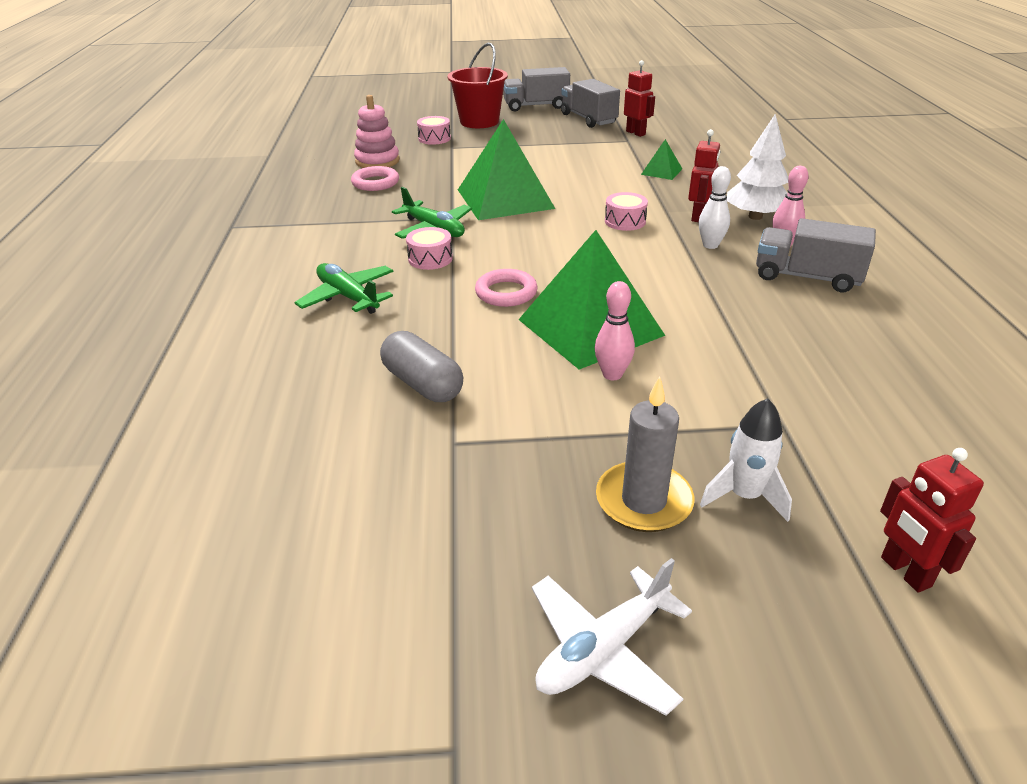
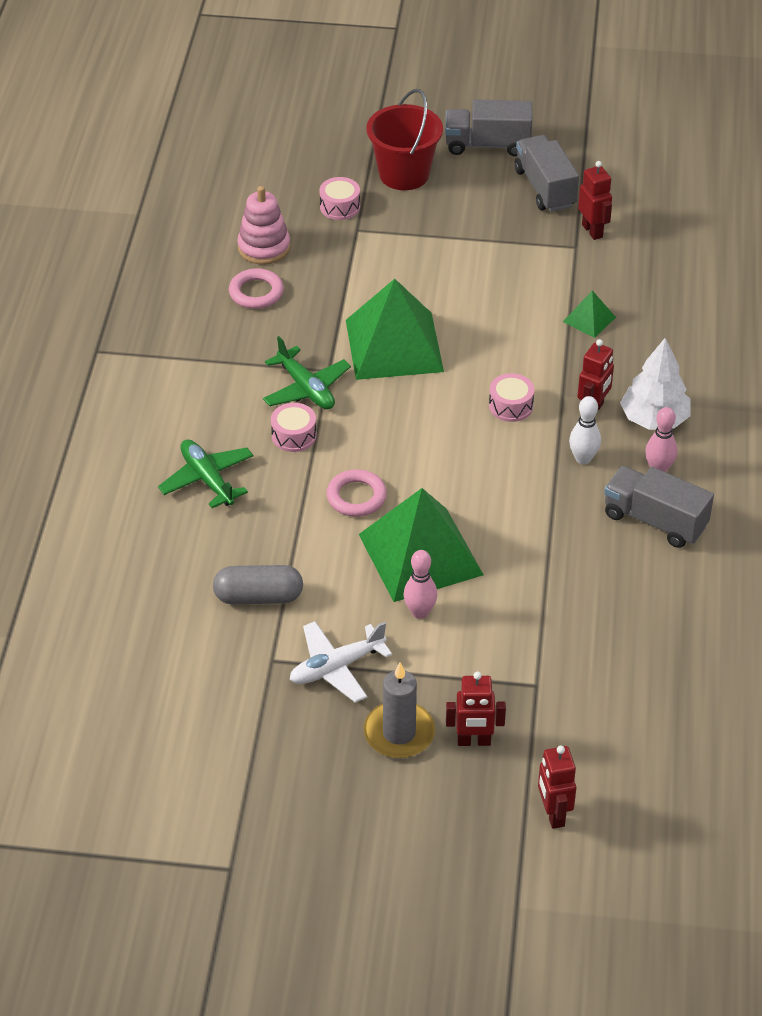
camera: 10 degrees right, 10 degrees up
(422, 384) = (258, 597): grey capsule -> grey capsule turned 60 degrees counterclockwise
(603, 649) = (333, 829): white plane -> white plane (336, 667)
(744, 496) = (474, 741): white rocket -> red robot

